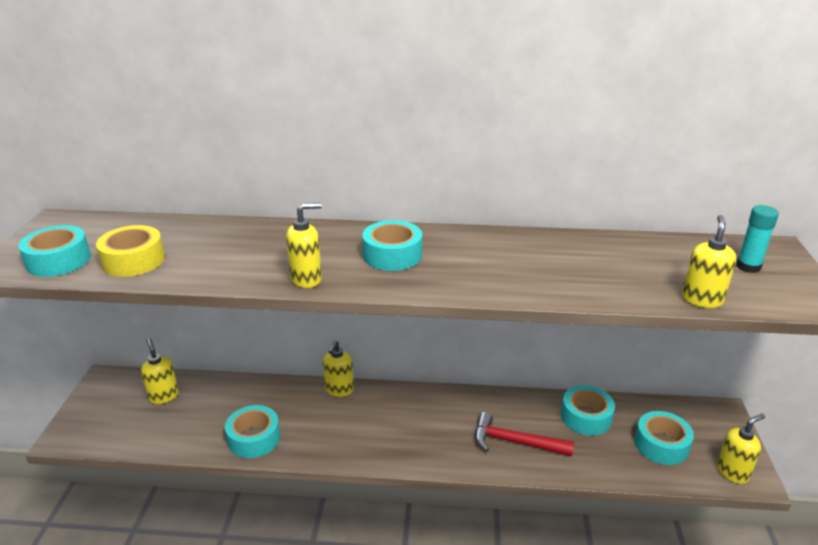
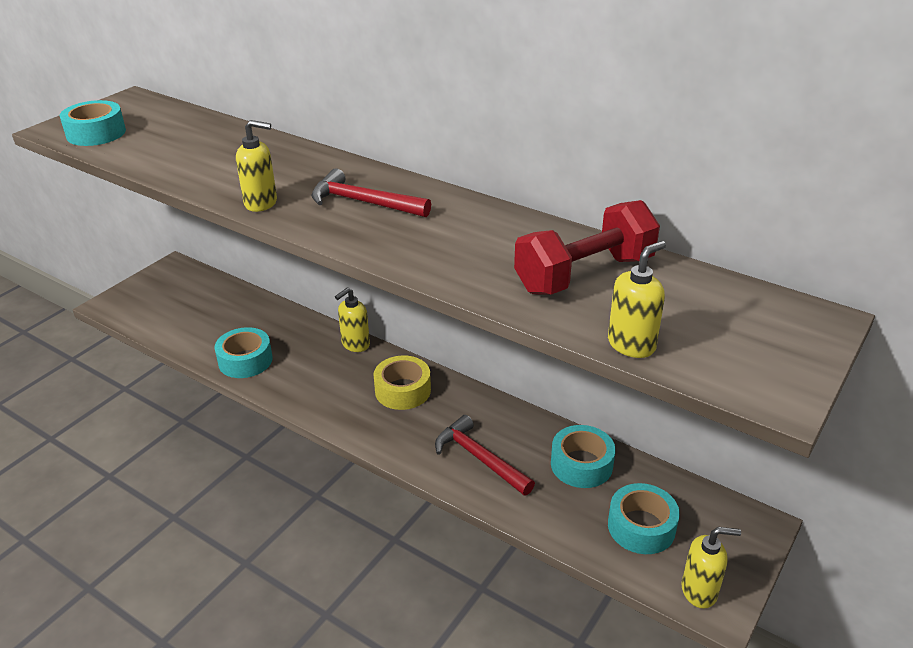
camera: 30 degrees right, 5 degrees up
(133, 260) = (148, 148): yellow tape -> yellow tape (403, 390)
(163, 396) = (205, 297): yellow soap dispenser -> none
(392, 255) = (363, 202): turquoise tape -> red hammer
(613, 262) = (584, 274): none -> red dumbbell
(748, 266) = (747, 328): turquoise glue stick -> none

